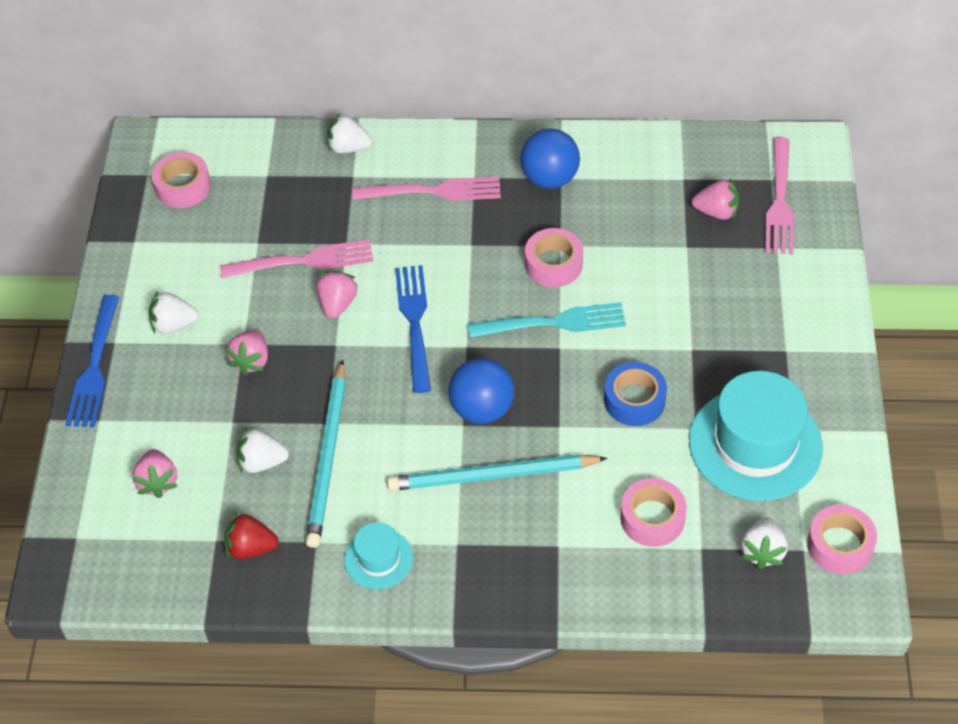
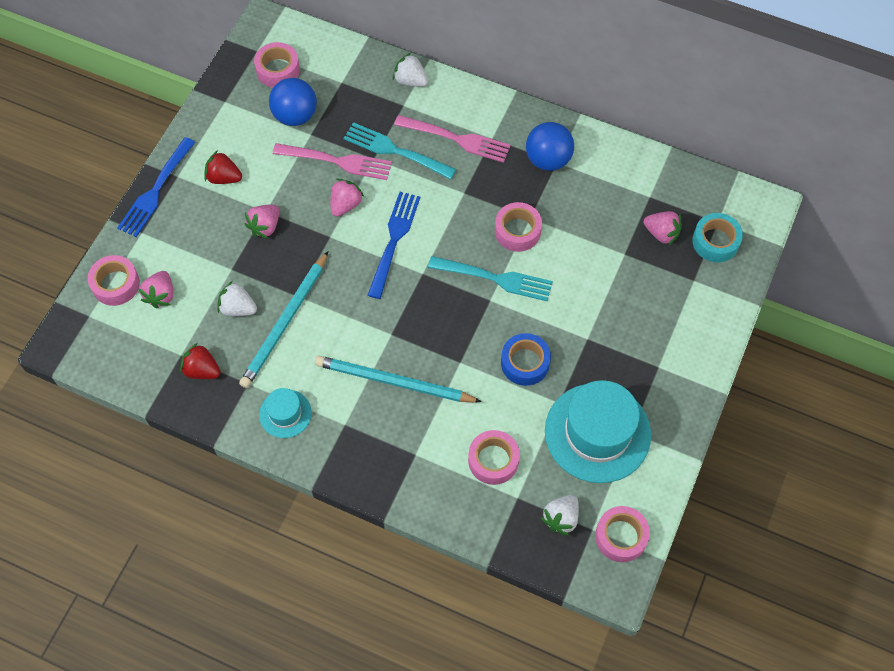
camera: 20 degrees right, 10 degrees up
(94, 489) = (116, 284): none -> pink tape
(173, 324) = (224, 178): white strawberry -> red strawberry
(369, 227) = (396, 151): none -> turquoise fork
(482, 409) = (411, 327): blue ball -> blue ball (295, 115)
(779, 200) = (715, 241): pink fork -> turquoise tape

